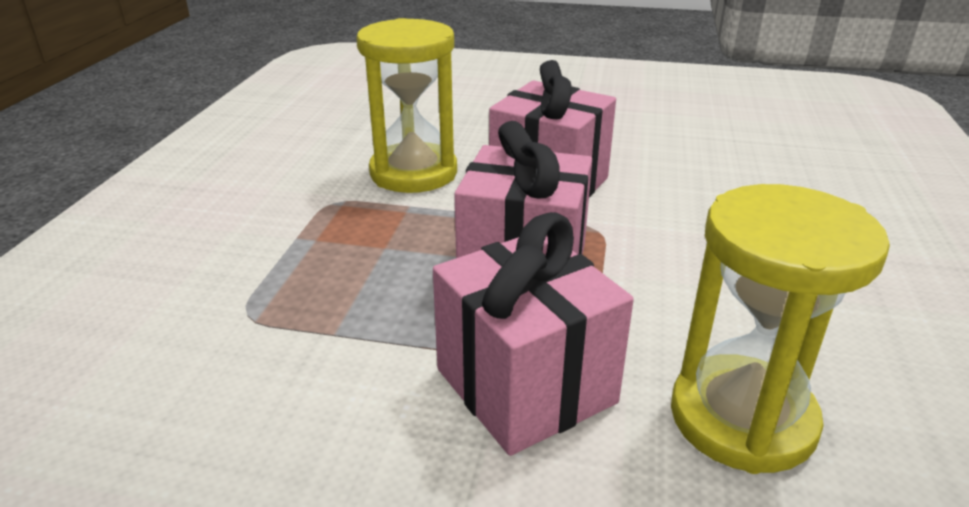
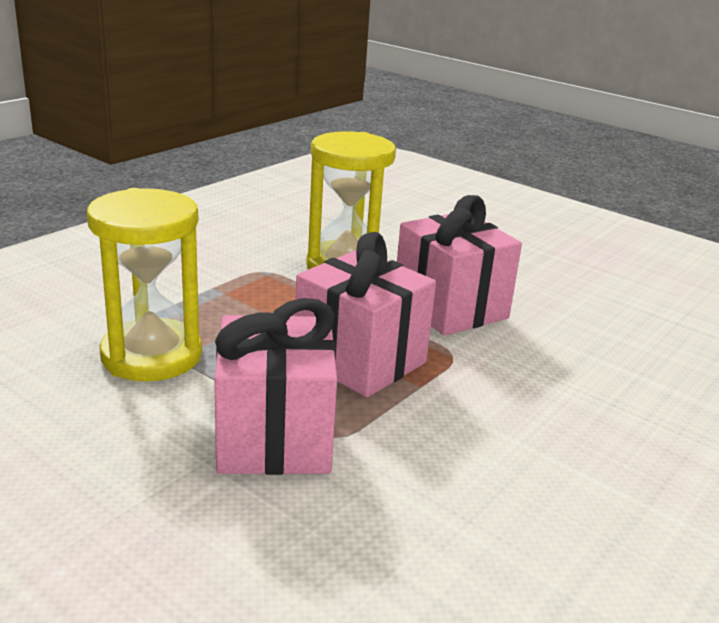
camera: 25 degrees right, 5 degrees down
(742, 418) = (415, 521): yellow hourglass -> yellow hourglass (151, 355)

